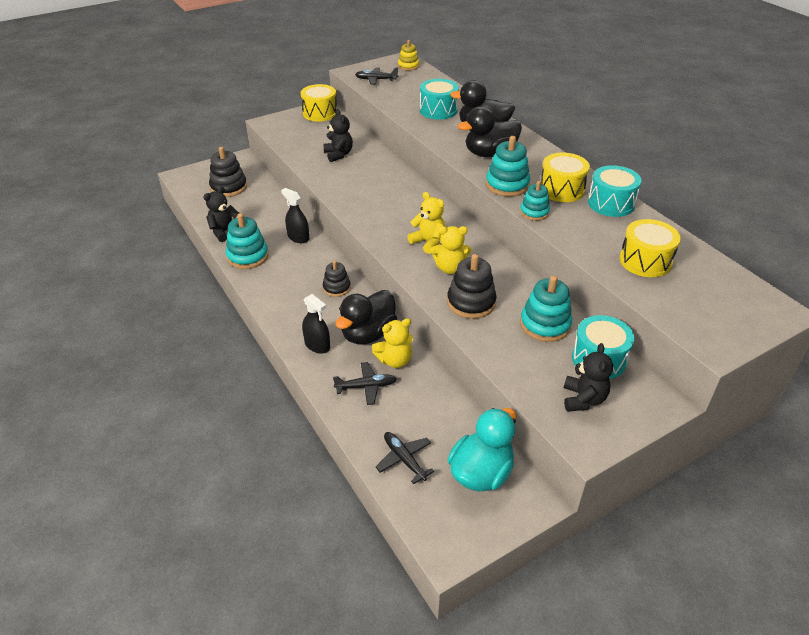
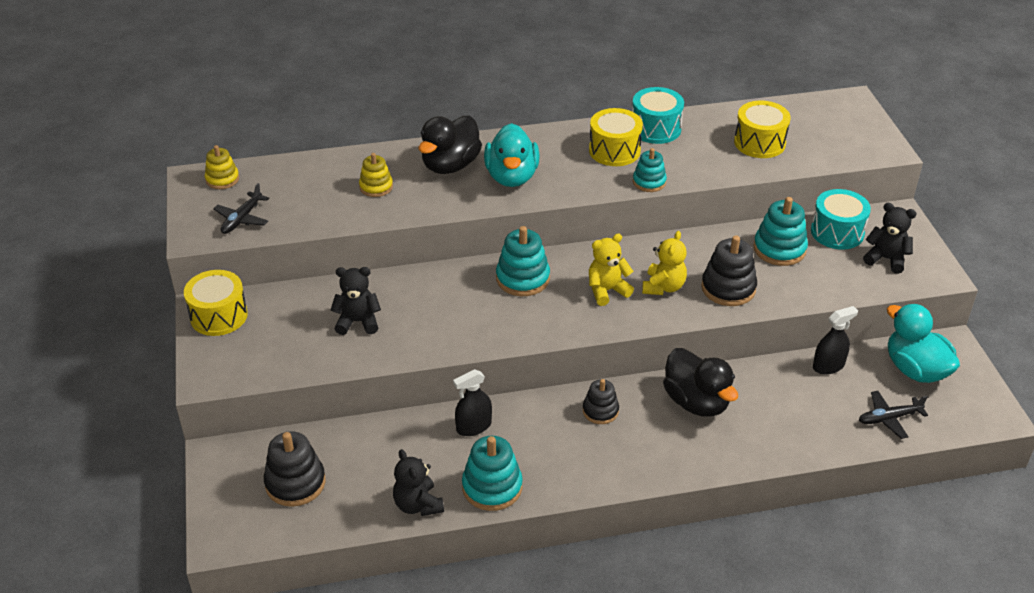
camera: 70 degrees left, 0 degrees up
(317, 345) = (700, 450): black spray bottle -> black spray bottle (828, 366)
(366, 387) = (781, 423): black plane -> none
(395, 360) = (747, 390): yellow teddy bear -> none
(438, 110) = (376, 187): turquoise drum -> yellow stacking toy
(490, 154) = (511, 177): black duck -> turquoise duck
(507, 185) = (586, 184): turquoise stacking toy -> turquoise stacking toy (522, 278)

